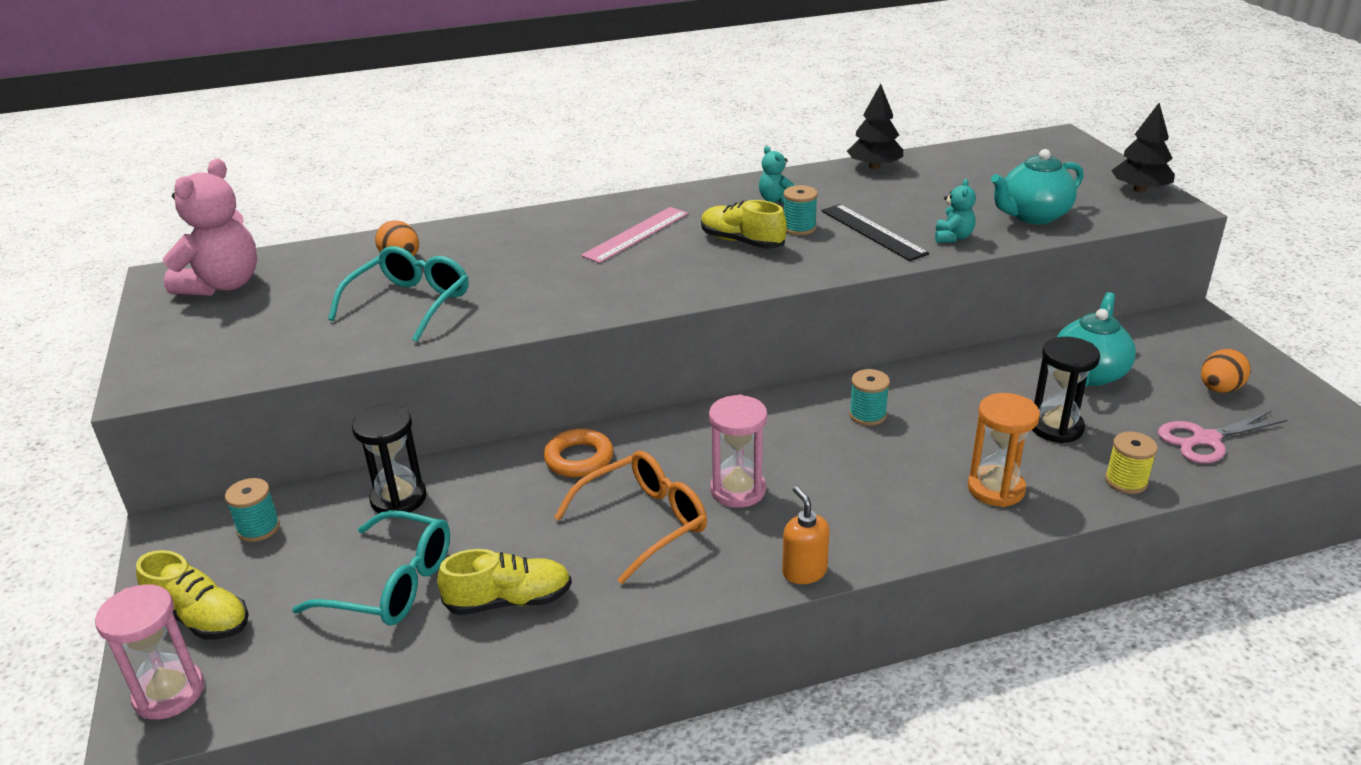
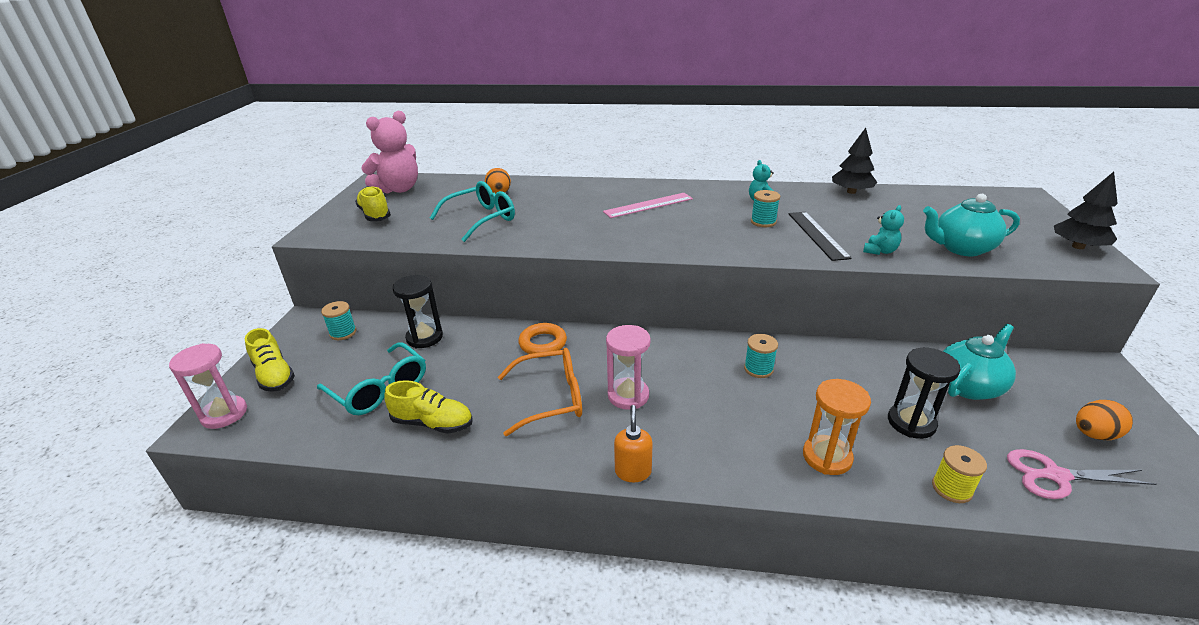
camera: 25 degrees right, 0 degrees up
(742, 242) = (715, 223): yellow shoe -> yellow shoe (375, 214)

